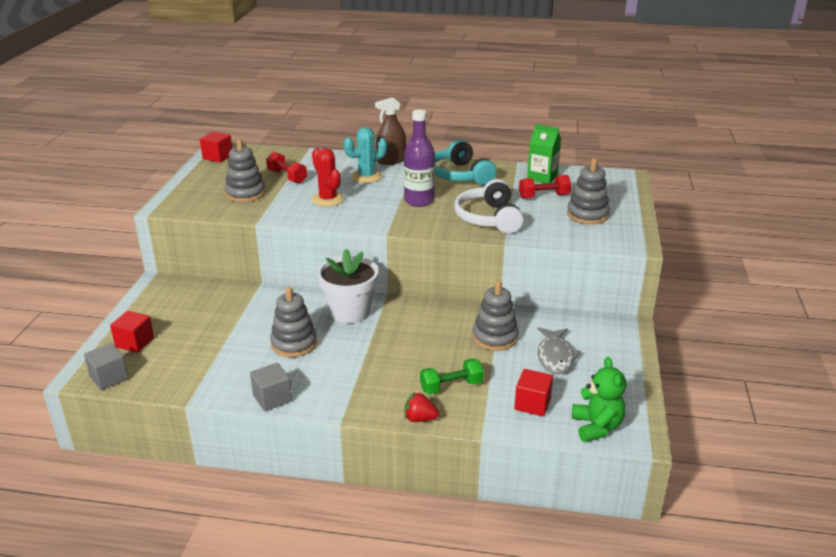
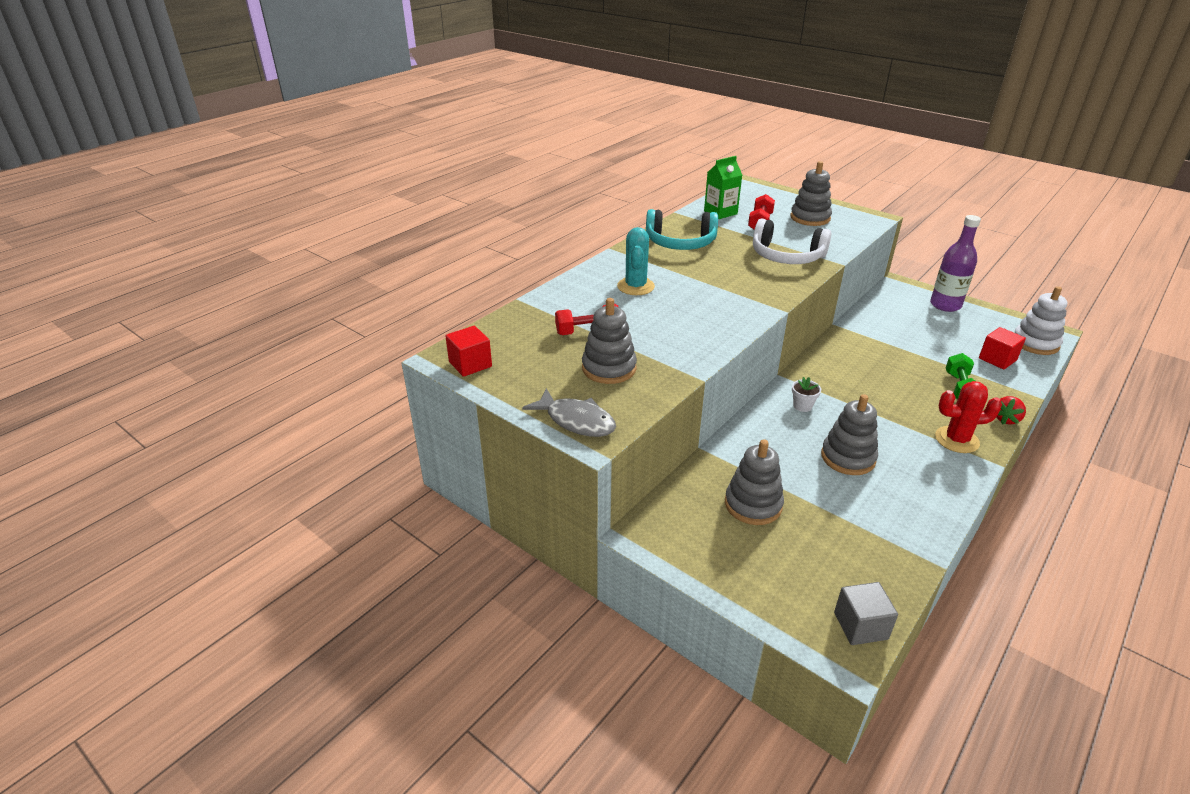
camera: 60 degrees left, 5 degrees up
(135, 342) = (785, 585): red cube -> none
(272, 398) = (948, 498): grey cube -> none
(328, 199) = (674, 321): red cactus -> red cactus (956, 440)
(350, 312) = (802, 406): white flower pot -> white flower pot, size x0.42
(391, 160) = (608, 264): brown spray bottle -> none
(419, 201) = (721, 276): purple bottle -> purple bottle (945, 305)
(495, 337) = (889, 344): grey stacking toy -> grey stacking toy (753, 504)
(555, 356) = (931, 327): grey fish -> grey fish (576, 421)
(596, 427) = (1035, 343): green teddy bear -> white stacking toy

